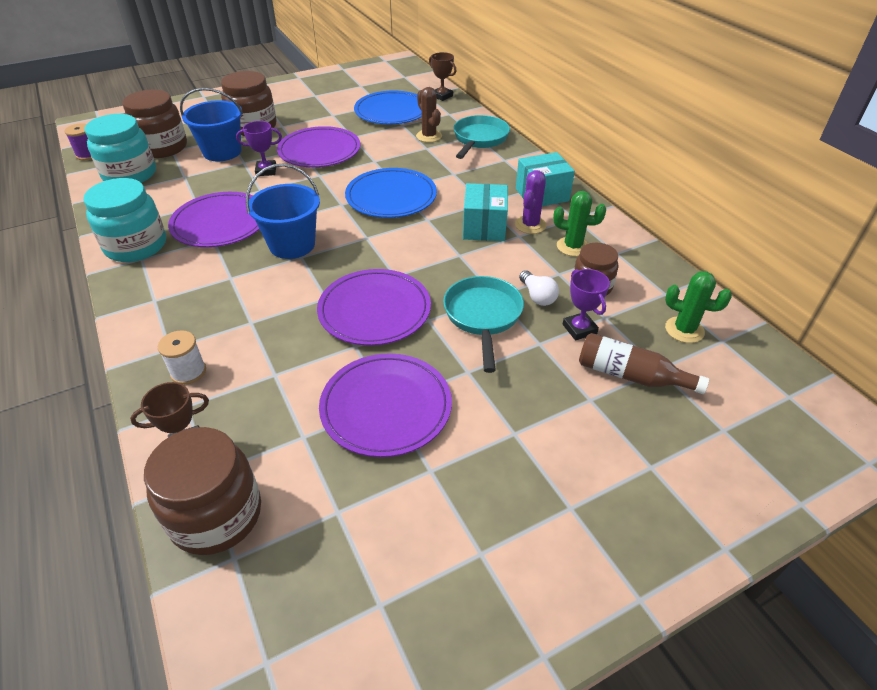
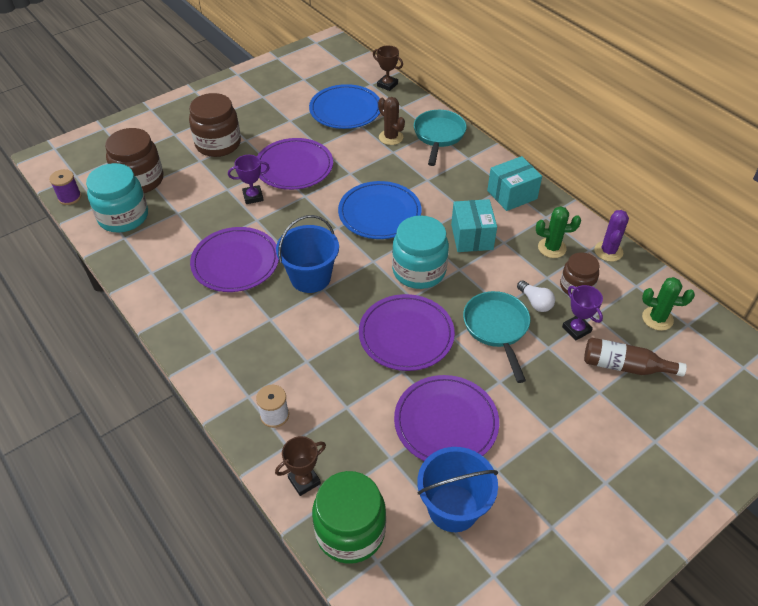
camera: 10 degrees left, 5 degrees up
(136, 246) = (169, 297): turquoise jar -> turquoise jar (419, 271)
(216, 515) = (350, 531): brown jar -> green jar
(222, 152) = (201, 179): blue bucket -> blue bucket (453, 508)
(530, 225) = (510, 229): purple cactus -> purple cactus (608, 251)

